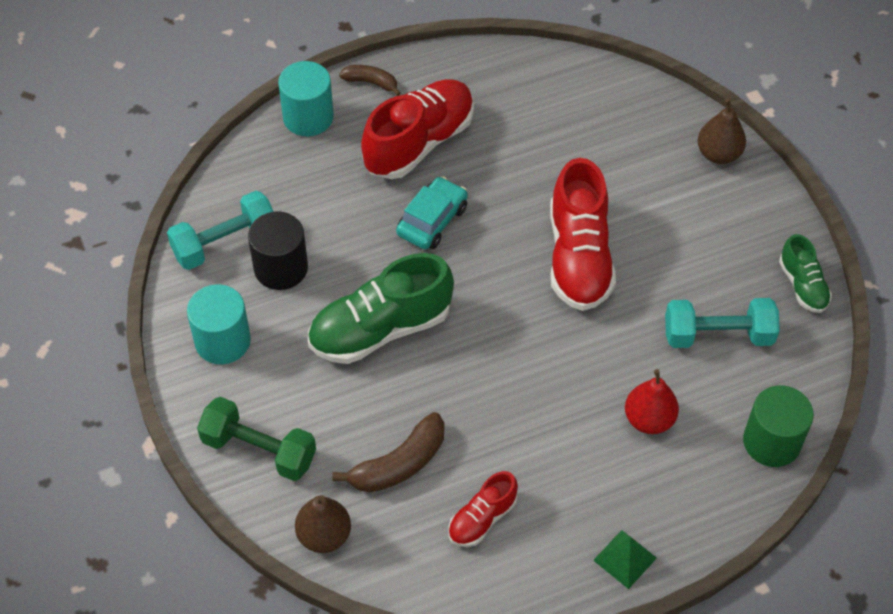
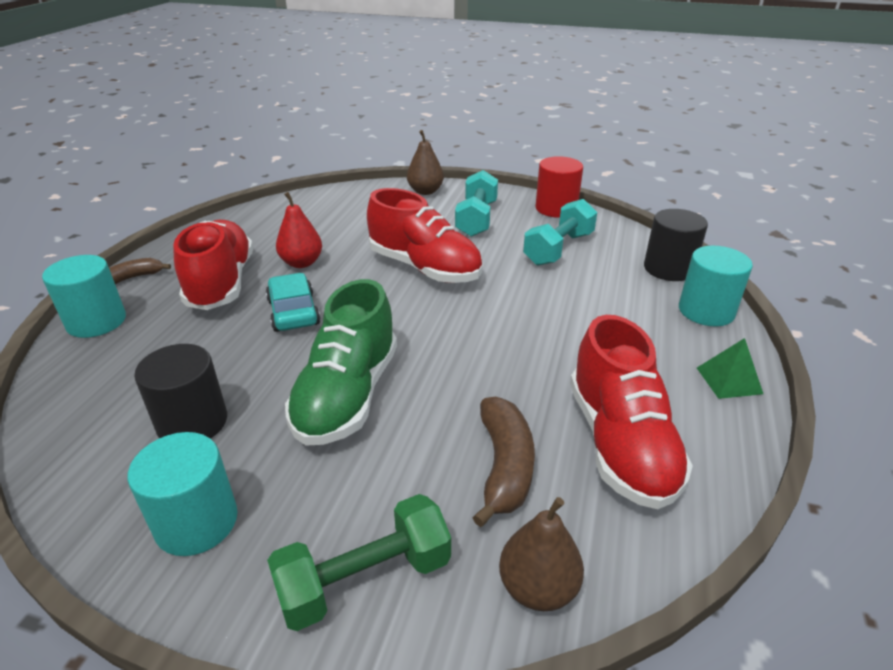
camera: 50 degrees left, 20 degrees down
(225, 243) = (103, 446): turquoise dumbbell -> turquoise dumbbell (476, 219)
(482, 519) = (620, 443): red shoe -> red shoe, size x1.89
(649, 419) = (600, 305): red pear -> red pear (301, 263)
(720, 503) = (706, 311): none -> turquoise cylinder
(771, 442) = (668, 269): green cylinder -> black cylinder
(802, 285) = (556, 208): green shoe -> red cylinder

